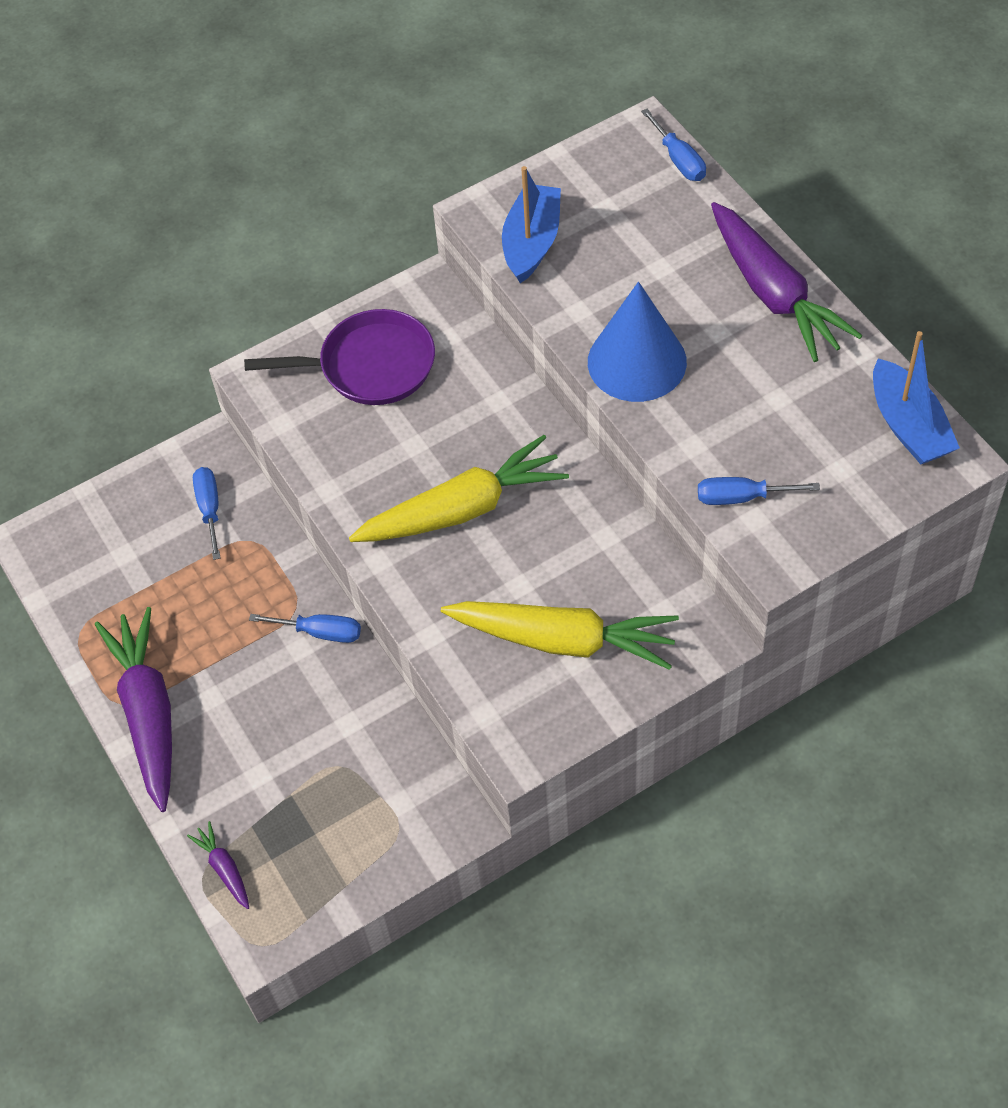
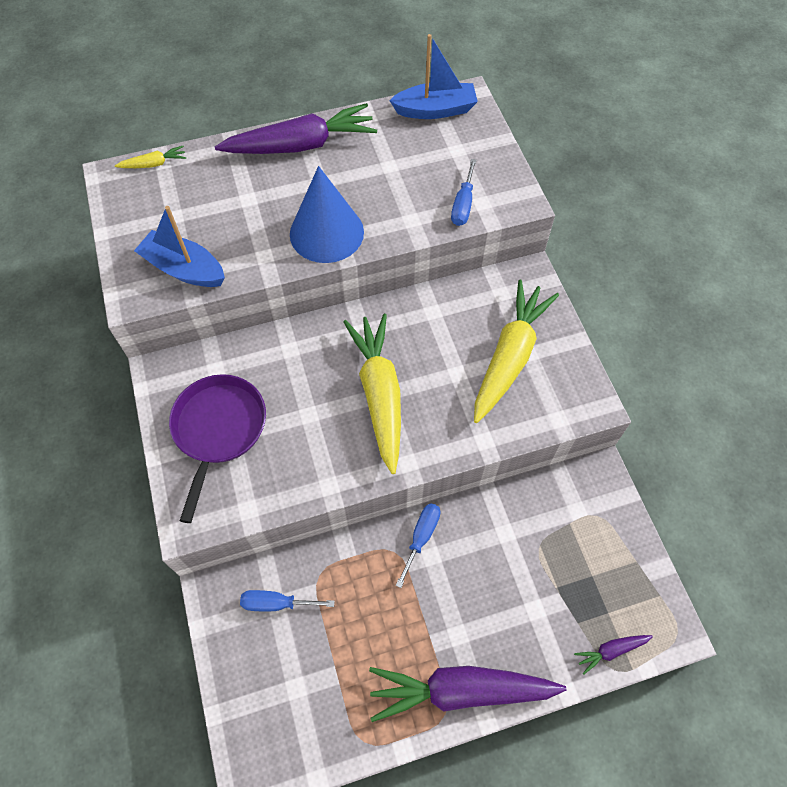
camera: 80 degrees left, 5 degrees up
(679, 160) = (154, 164): blue screwdriver -> yellow carrot

